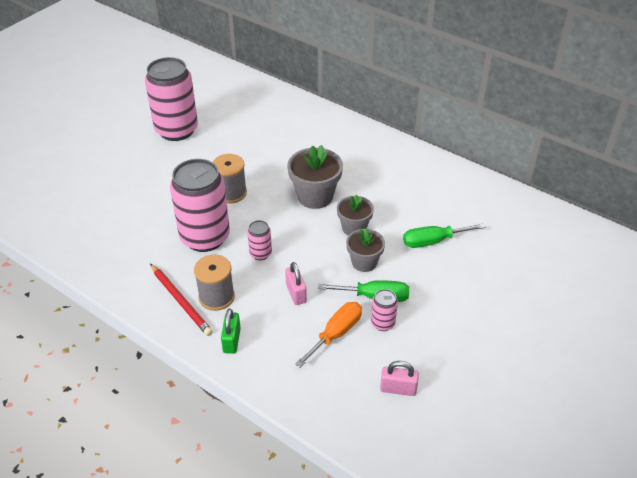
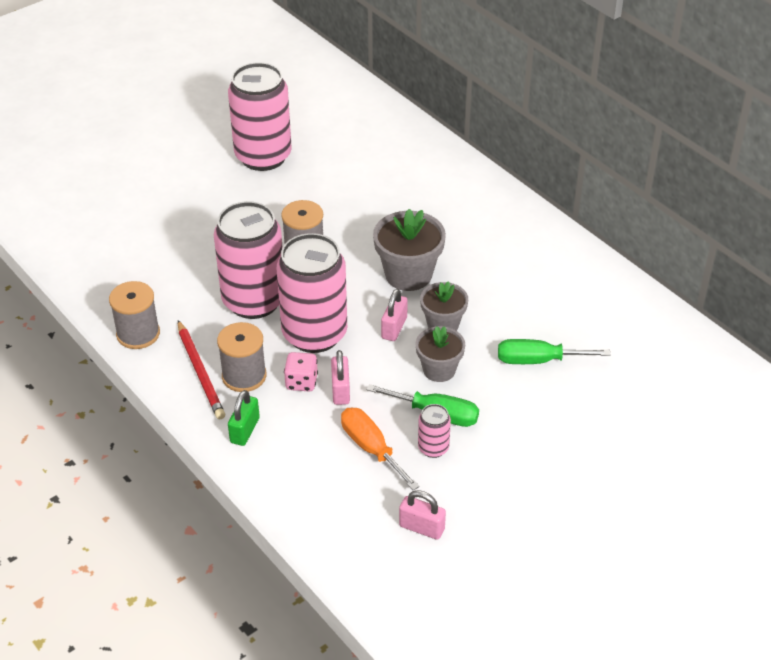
camera: 15 degrees right, 0 degrees up
(120, 280) = (138, 334): none -> grey spool
(260, 253) = (314, 334): pink can -> pink can, size x2.28
(263, 293) = (301, 382): none -> pink dice
(319, 237) = (394, 328): none -> pink padlock
(336, 334) = (371, 448): orange screwdriver -> orange screwdriver turned 90 degrees counterclockwise

